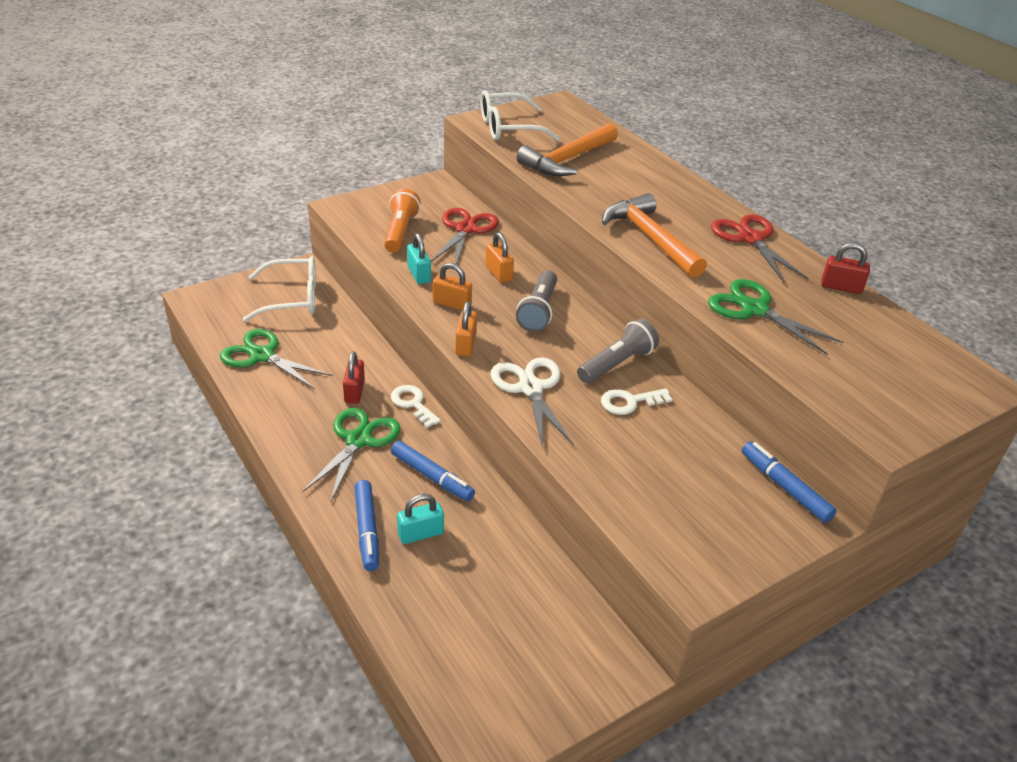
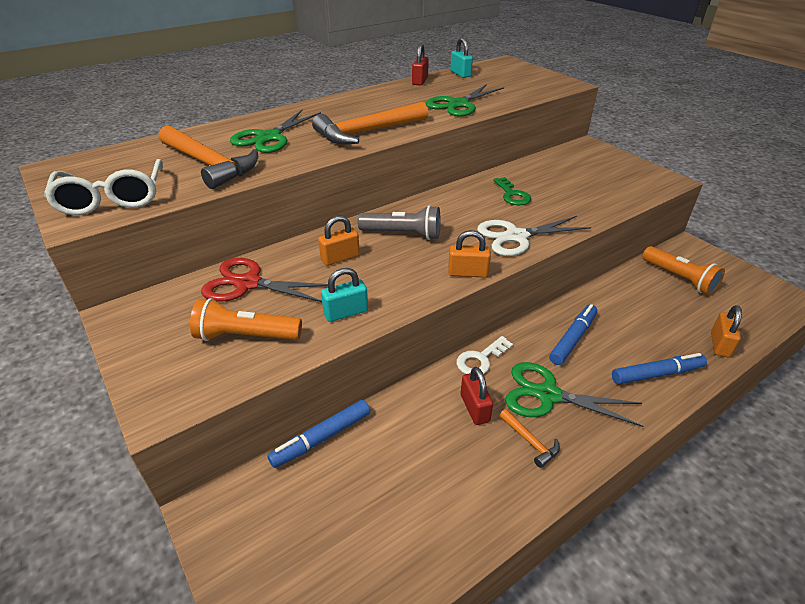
camera: 90 degrees left, 0 degrees up
(262, 356) = (426, 519): green scissors -> green scissors (269, 137)
(291, 298) = (288, 510): white glasses -> none
(310, 418) = (530, 442): none -> orange hammer
(354, 392) = (474, 408): red padlock -> red padlock turned 75 degrees clockwise
(420, 534) = (640, 340): turquoise padlock -> turquoise padlock (460, 74)
(452, 304) = (400, 285): orange padlock -> orange padlock (719, 344)
(539, 620) = (679, 278): none -> orange flashlight
(617, 364) = (468, 199): grey flashlight -> none
(629, 402) = (512, 195): white key -> green key
(750, 239) = (361, 100): red scissors -> none
(784, 487) = (567, 150): blue marker -> blue marker (322, 438)

